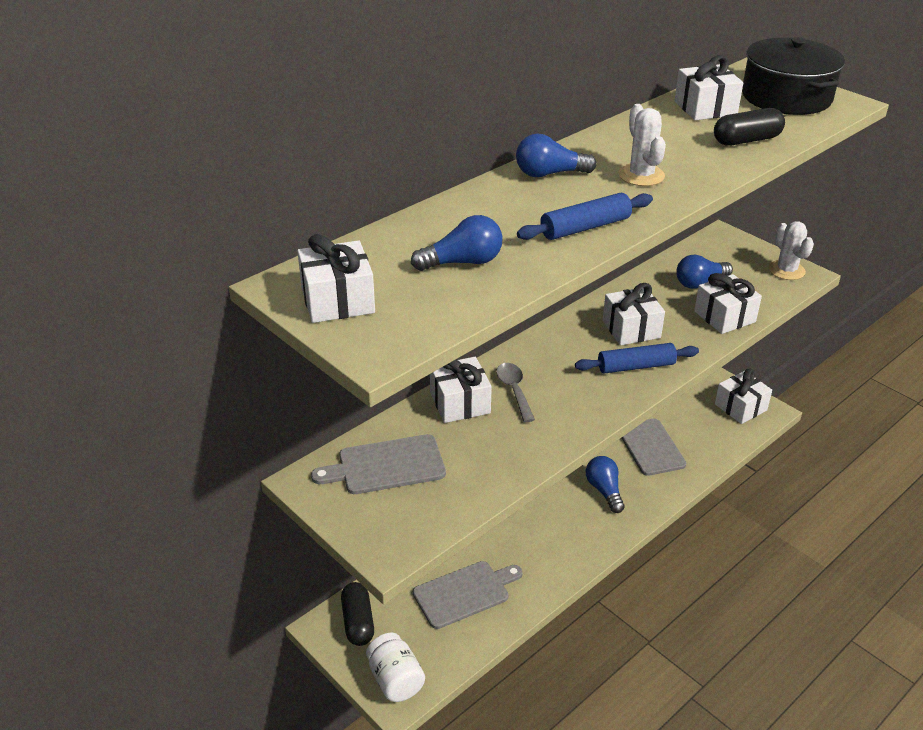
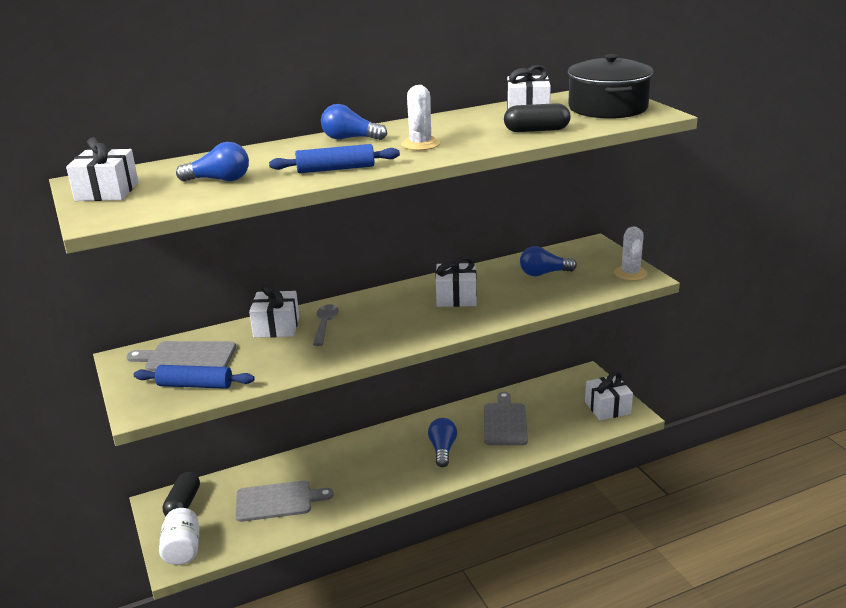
camera: 20 degrees right, 10 degrees down
(636, 366) = (437, 322): blue rolling pin -> blue rolling pin (195, 385)
(724, 317) = (545, 298): white gift -> none

